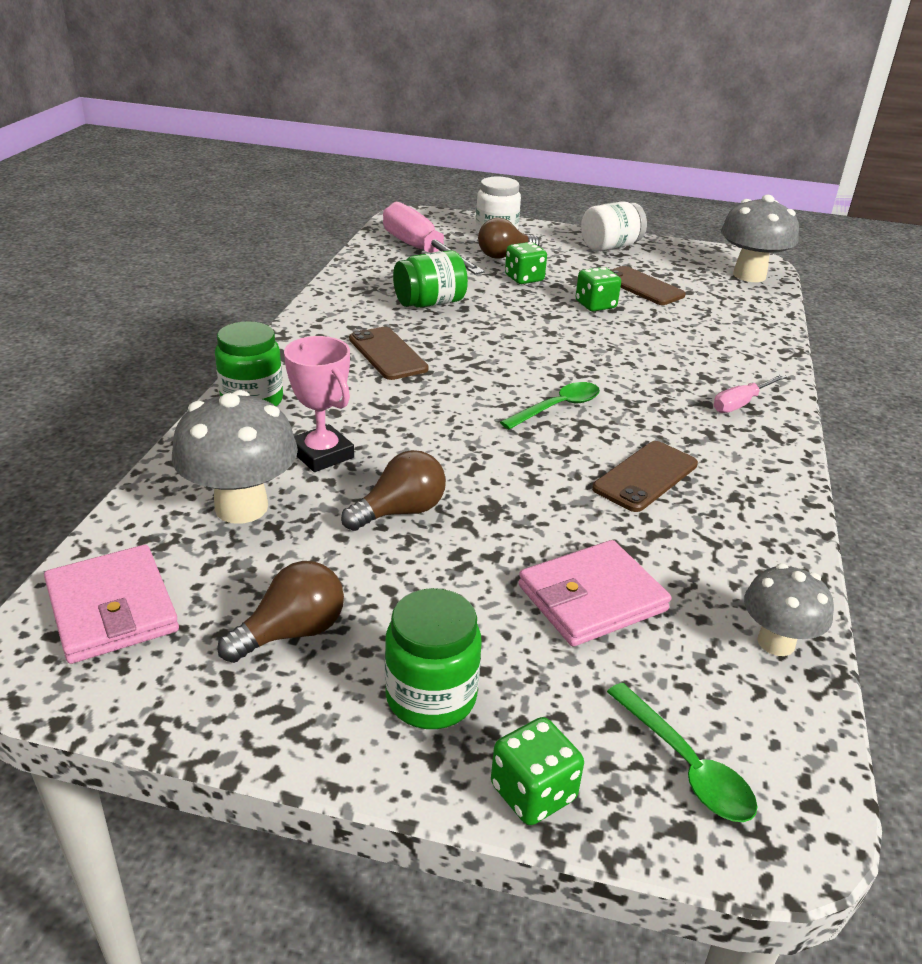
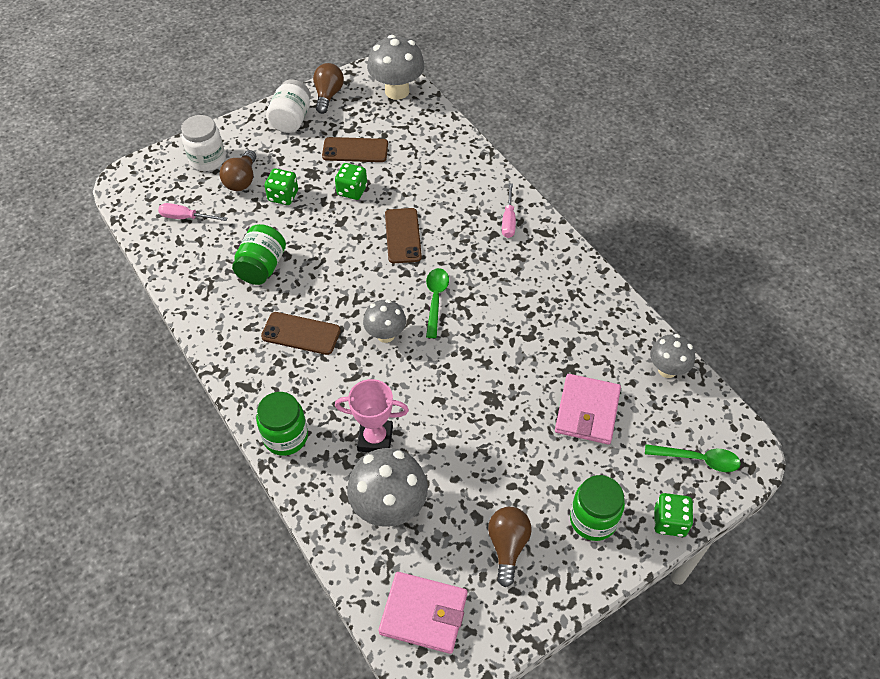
camera: 45 degrees left, 20 degrees up
(400, 511) = (458, 439): brown light bulb -> brown light bulb (328, 95)
(421, 251) = (186, 218): pink screwdriver -> pink screwdriver, size x0.48
(463, 399) = (385, 335): none -> grey mushroom
(645, 476) = (526, 315): brown phone -> brown phone (403, 236)

